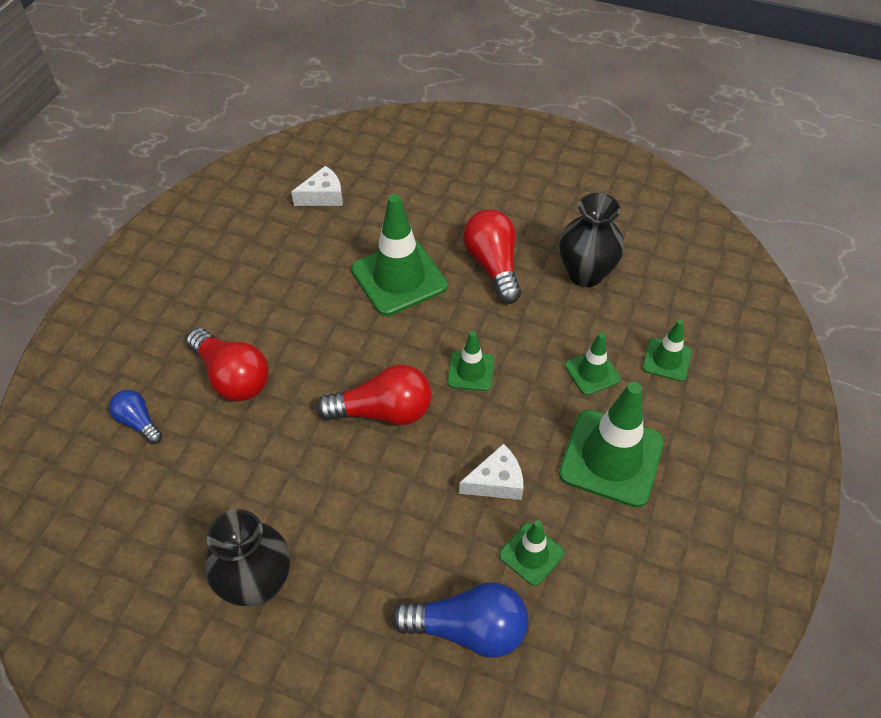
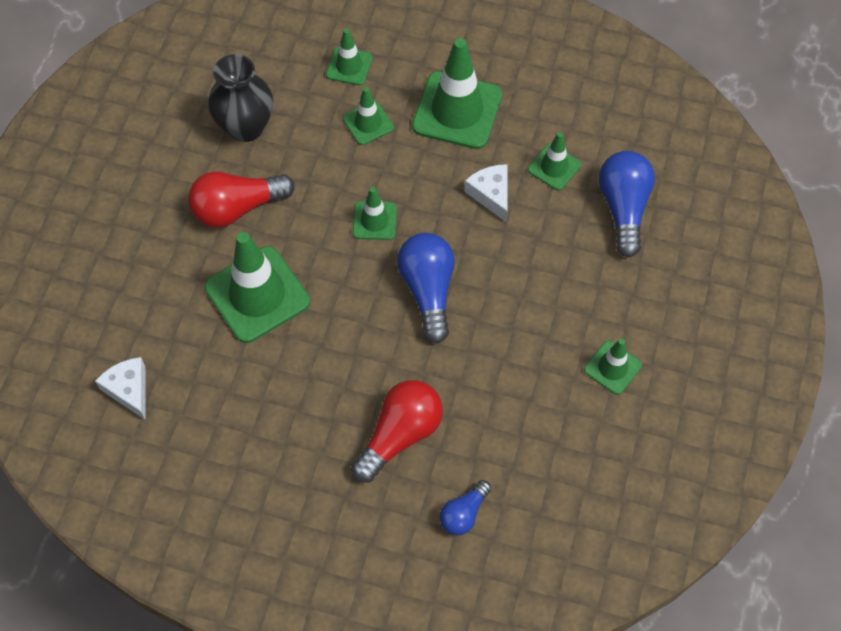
camera: 95 degrees left, 10 degrees up
(257, 583) = (612, 367): black vase -> green traffic cone
(383, 411) = (428, 290): red light bulb -> blue light bulb

